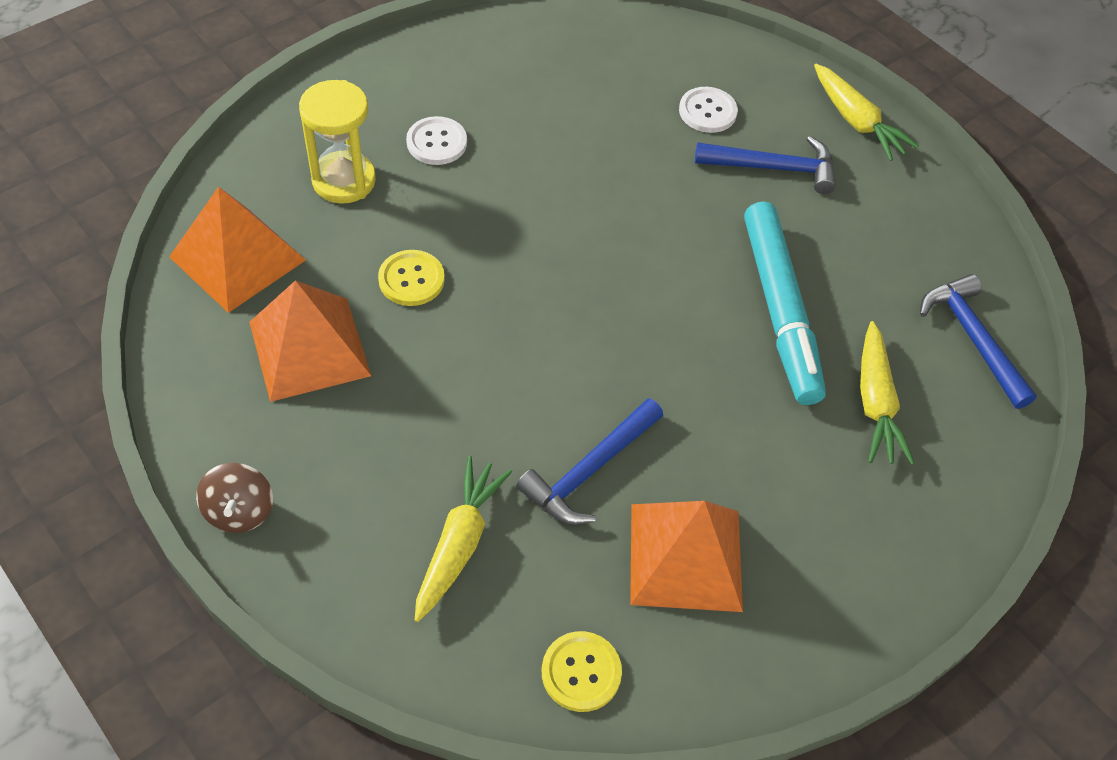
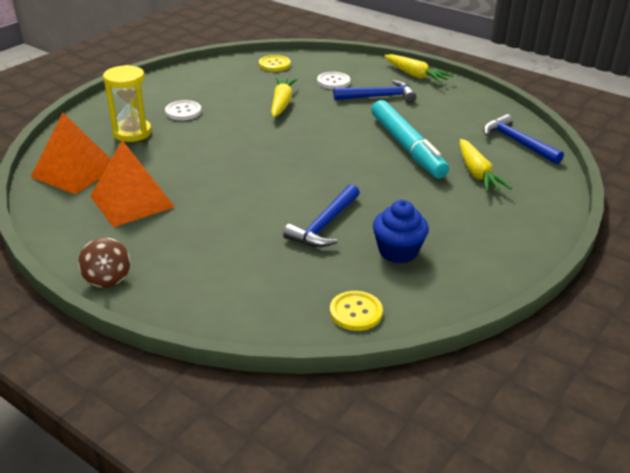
camera: 10 degrees left, 20 degrees down
(411, 279) = (186, 165): yellow button -> yellow button (274, 64)
(459, 542) = (256, 268): yellow carrot -> yellow carrot (282, 103)
(685, 557) = (398, 251): orange pyramid -> blue cupcake

